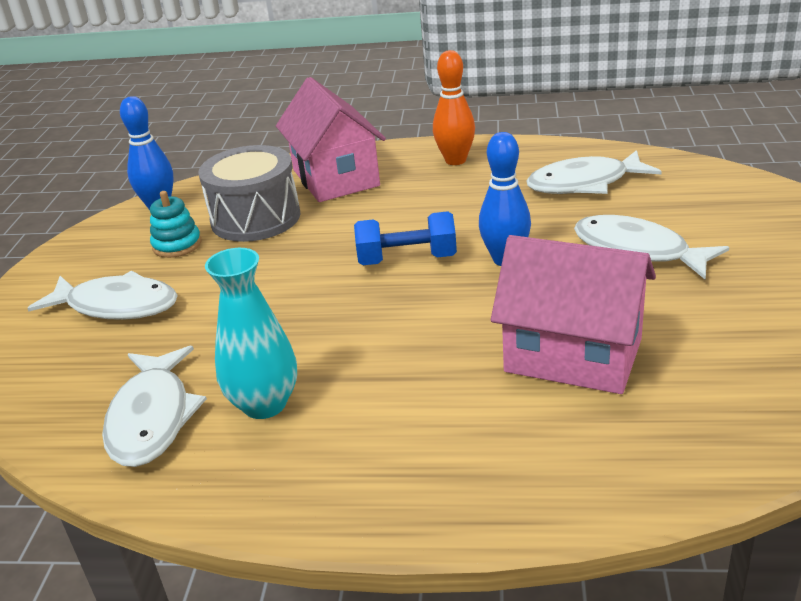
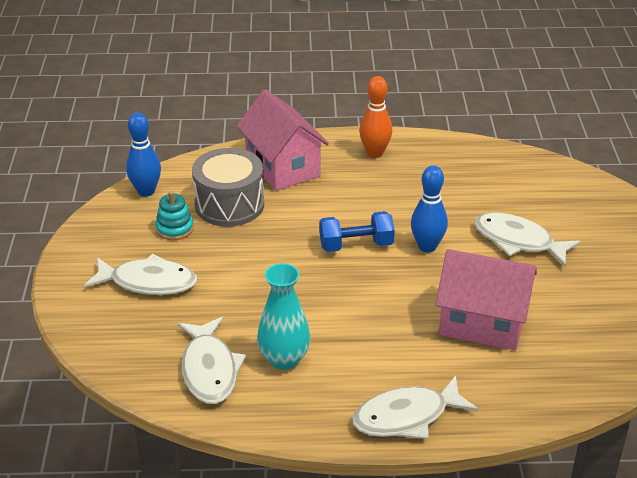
camera: 10 degrees left, 5 degrees up
(584, 183) = (476, 179): white fish -> white fish (406, 417)

